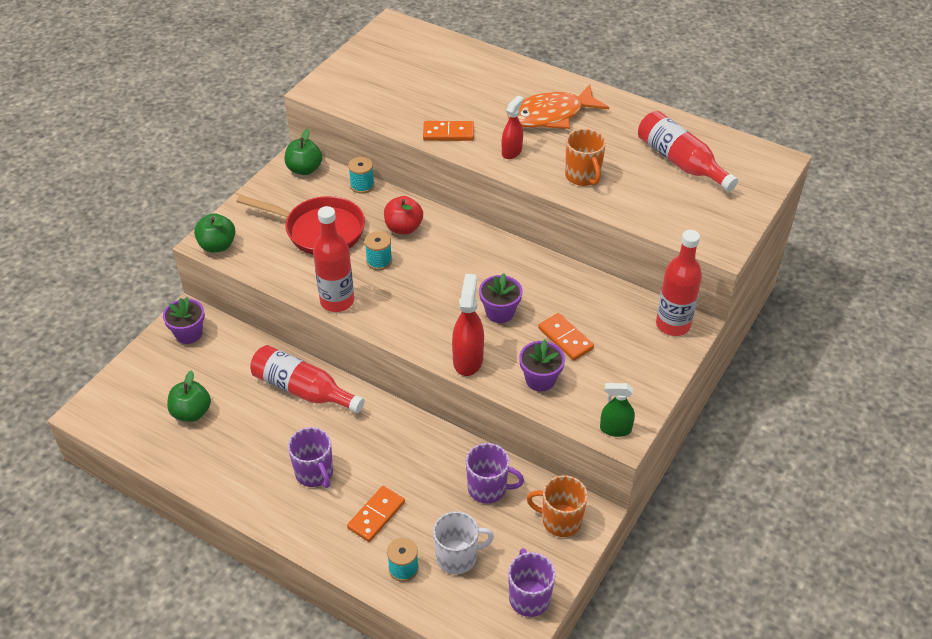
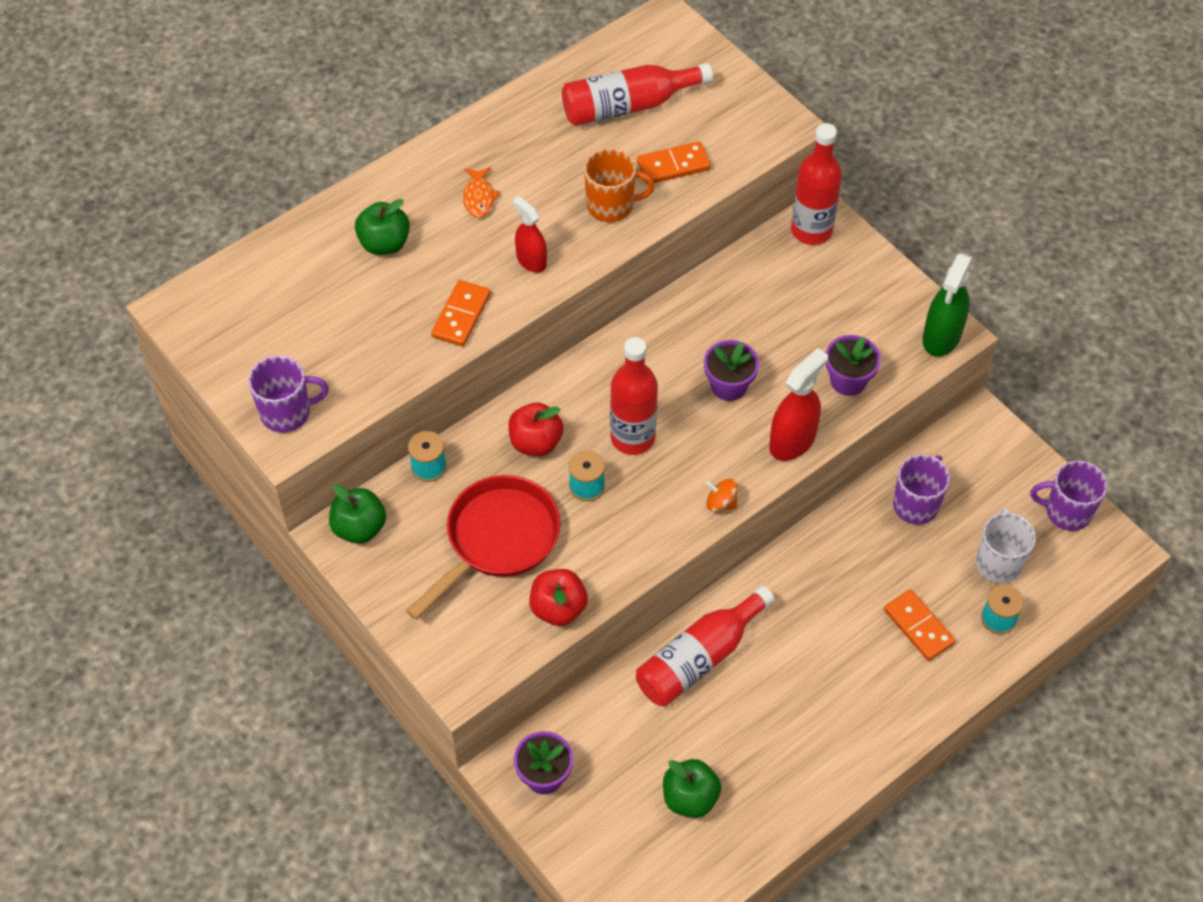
camera: 70 degrees left, 10 degrees up
(217, 245) = (473, 671): green apple -> green apple (384, 243)
(277, 272) = (558, 608): none -> red apple
(315, 473) = (837, 676): purple mug -> purple mug (287, 413)
(337, 301) = (641, 552): red bottle -> red bottle (632, 437)
(395, 333) = (721, 503): none -> orange spinning top
(468, 359) = (792, 441): red spray bottle -> red spray bottle turned 105 degrees clockwise
(551, 115) = (479, 197): orange fish -> orange fish, size x0.47
(560, 520) = (980, 451): orange mug -> none
(565, 338) = (795, 336): orange domino -> orange domino (673, 166)
(615, 429) = (941, 337): green spray bottle -> green spray bottle, size x1.53

